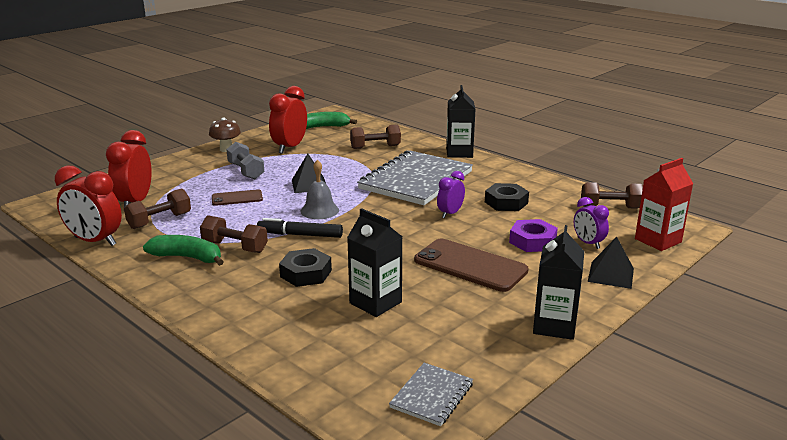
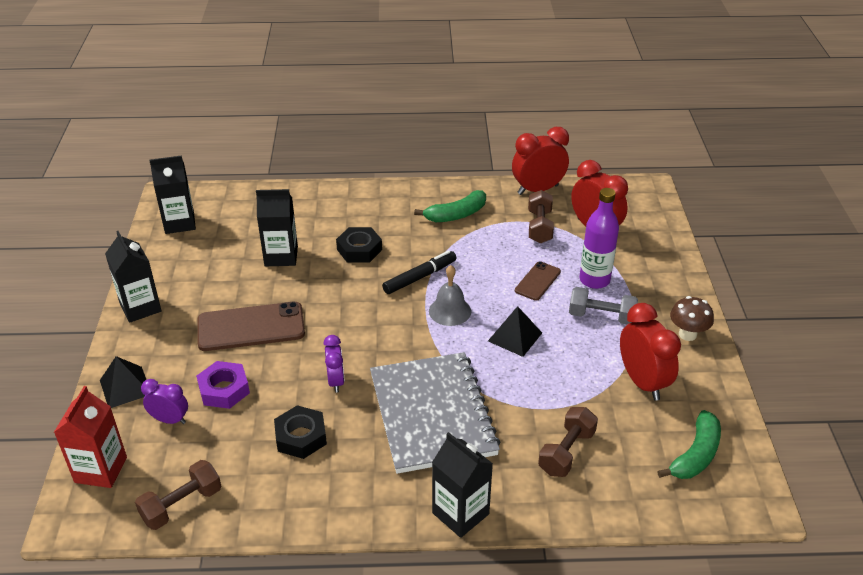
camera: 135 degrees right, 15 degrees up
(207, 184) = (594, 280): none -> purple bottle
(235, 247) = (444, 240): brown dumbbell -> none
(432, 396) = (179, 223): grey notebook -> black carton

